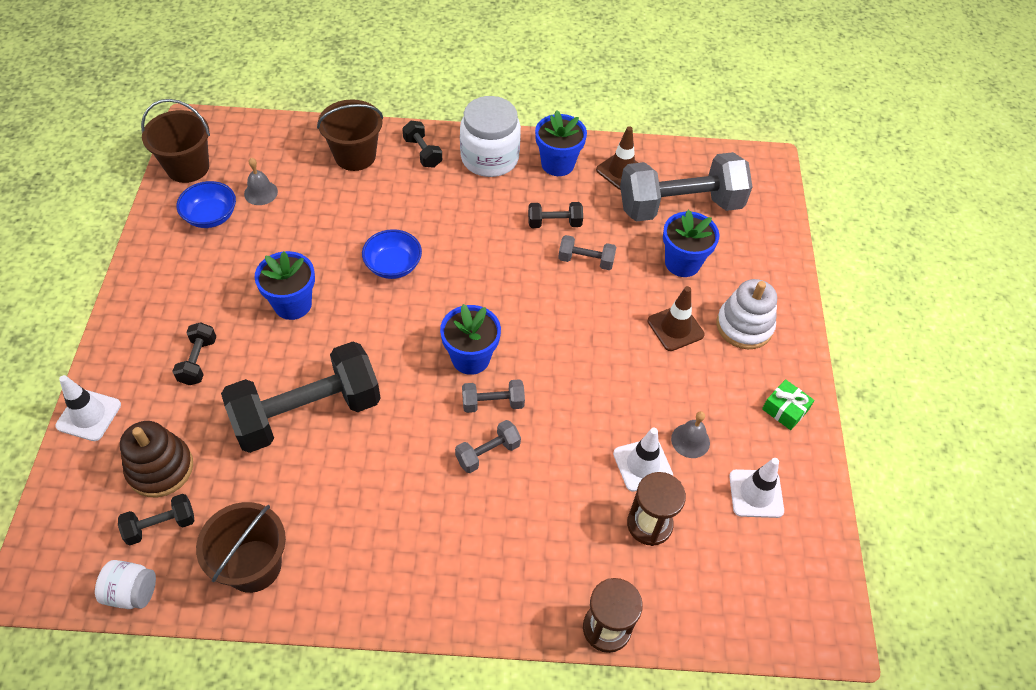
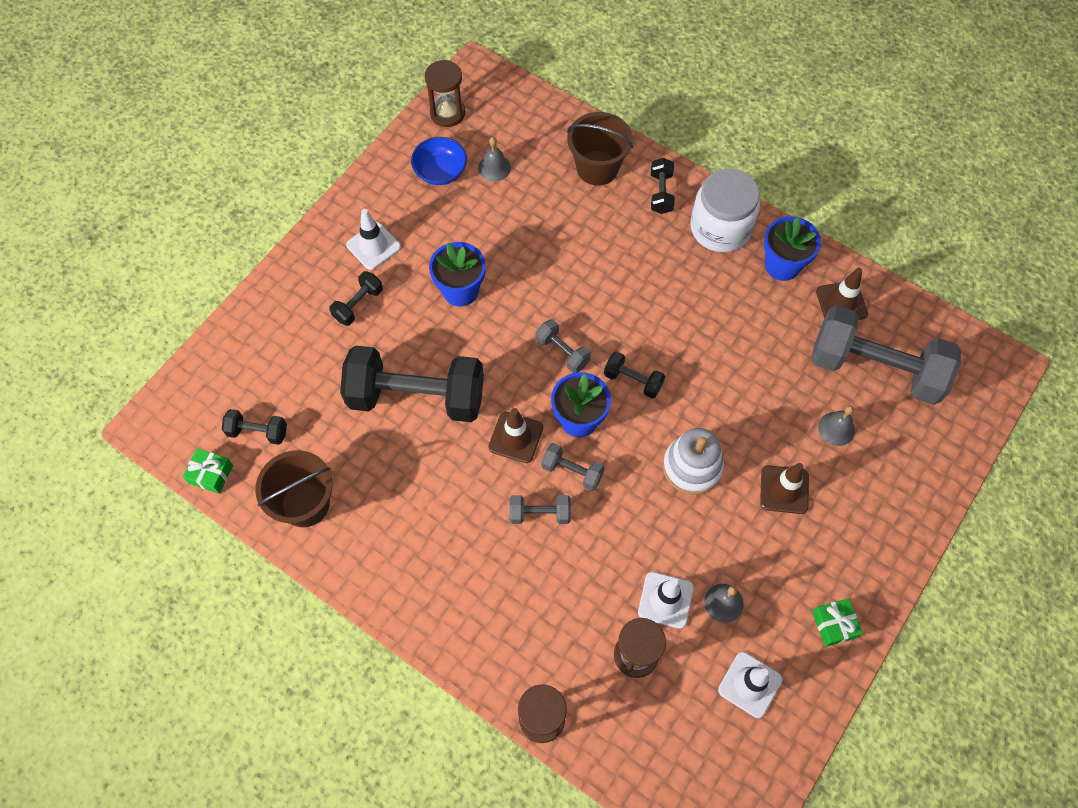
camera: 35 degrees right, 10 degrees up
(89, 415) = (254, 309): white traffic cone -> white traffic cone (373, 246)
(132, 592) = (211, 474): white jar -> green gift
(160, 468) = (282, 384): brown stacking toy -> none
(188, 167) = (447, 113): brown bucket -> brown hourglass
(393, 265) = (566, 296): blue bowl -> none
(424, 401) = (516, 437): none -> brown traffic cone
(554, 223) = (739, 326): black dumbbell -> black dumbbell (633, 380)
(586, 261) = (743, 379): grey dumbbell -> grey dumbbell (562, 352)
(682, 263) = (836, 428): blue flower pot -> grey bell
(744, 326) = (853, 523): white stacking toy -> white stacking toy (692, 467)

